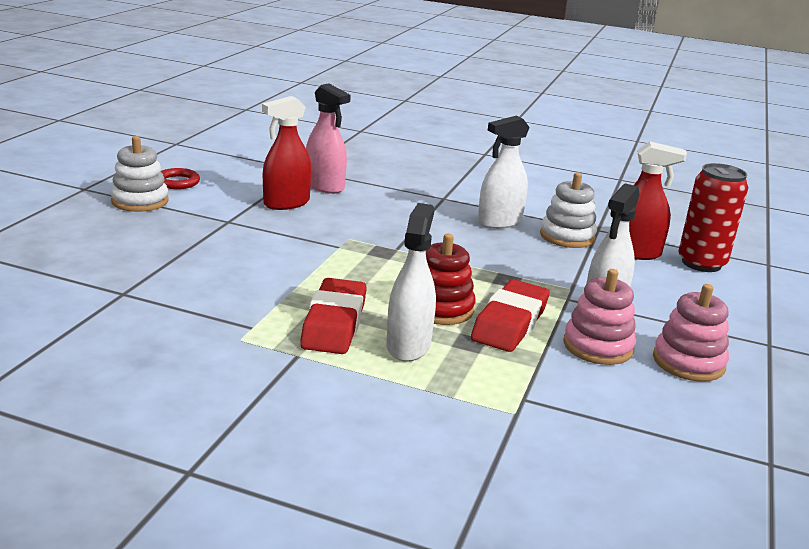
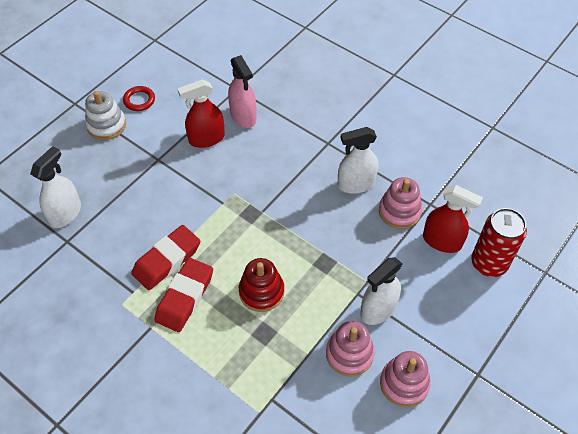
camera: 20 degrees right, 30 degrees up
(408, 345) = (222, 330): white spray bottle -> white spray bottle (65, 213)
(509, 323) = (301, 316): red eraser -> red eraser (167, 260)
(567, 236) = (399, 211): white stacking toy -> pink stacking toy

